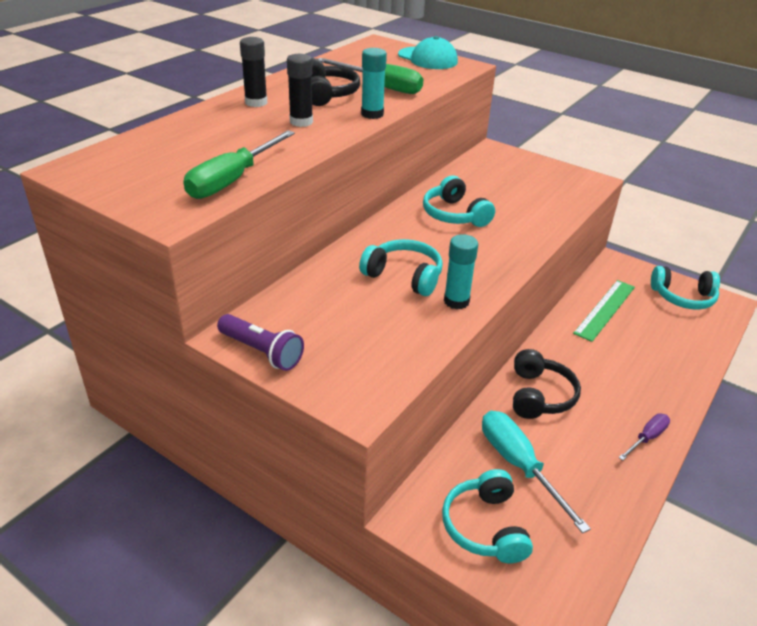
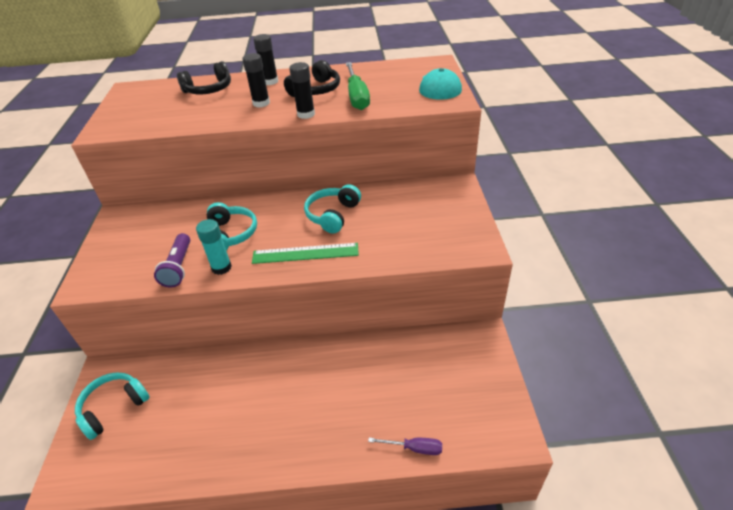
camera: 55 degrees right, 5 degrees up
(232, 180) = (158, 124): green screwdriver -> none
(262, 352) = (110, 229): purple flashlight -> purple flashlight (179, 267)
(372, 114) = (306, 114): turquoise glue stick -> black glue stick
(518, 465) = (179, 396): turquoise screwdriver -> none
(539, 395) = (260, 372): black headphones -> black headphones (209, 89)
(605, 309) = (405, 358): green ruler -> green ruler (305, 253)
(647, 438) = (261, 456): purple screwdriver -> purple screwdriver (414, 448)
(683, 297) = (484, 401): turquoise headphones -> none

